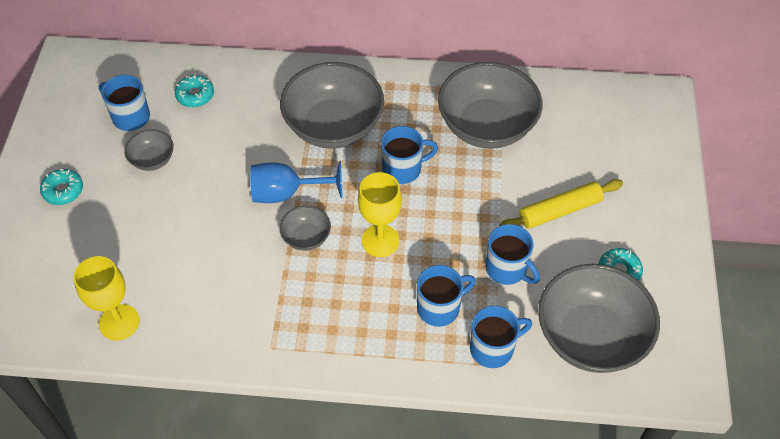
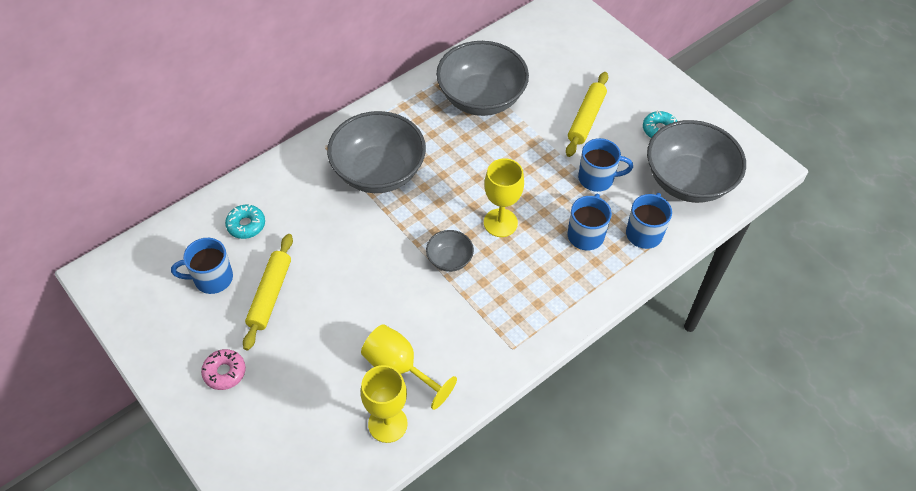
camera: 45 degrees left, 0 degrees up
(63, 190) = (224, 372): turquoise donut -> pink donut
(152, 159) = (270, 295): grey bowl -> yellow rolling pin
(174, 288) = (399, 367): none -> yellow goblet
(286, 193) = (400, 241): blue goblet -> none
(403, 169) = (460, 165): blue mug -> none

